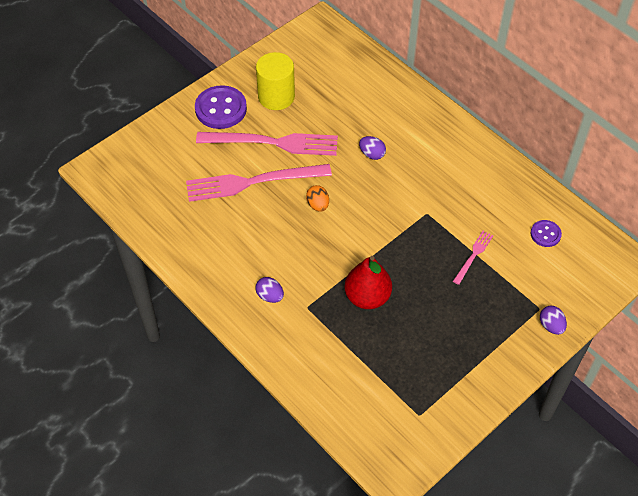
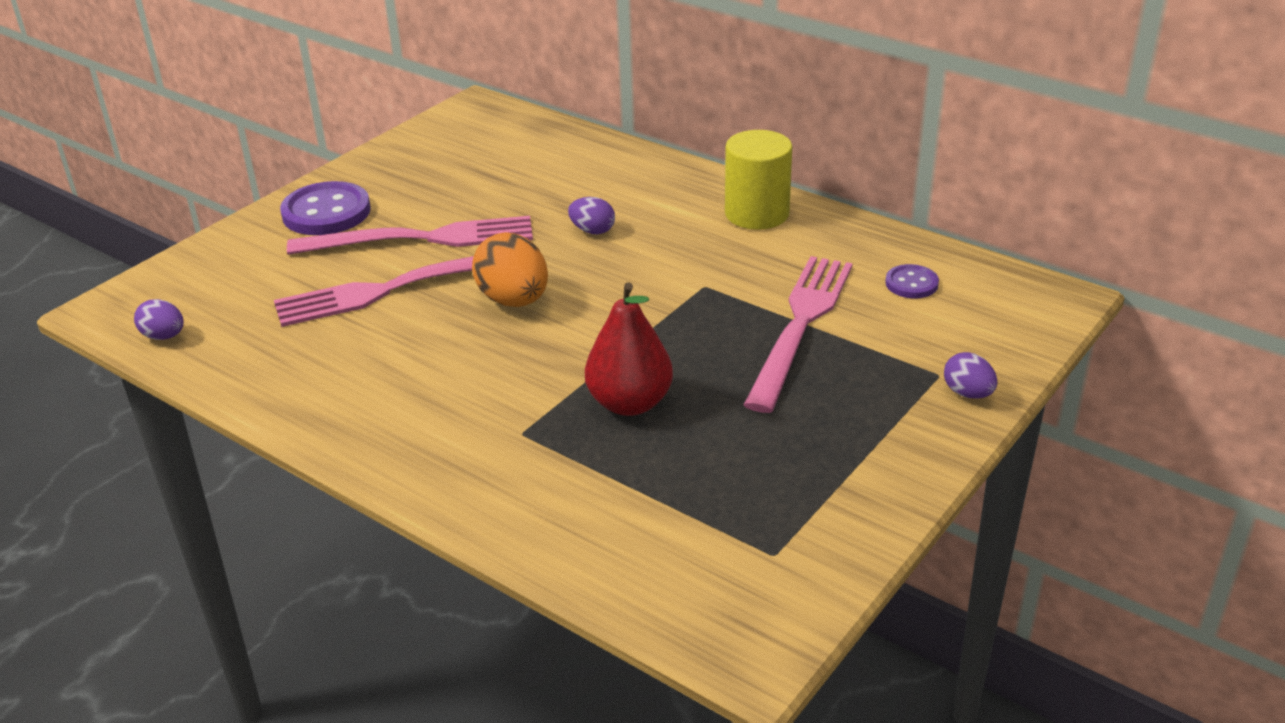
camera: 10 degrees left, 20 degrees down
(270, 296) = (449, 428): purple egg -> purple egg (164, 336)
(276, 96) = (418, 188): yellow cylinder -> yellow cylinder (757, 213)
(318, 205) = (514, 300): orange egg -> orange egg, size x1.79
(473, 256) = (801, 325): pink fork -> pink fork, size x2.16

